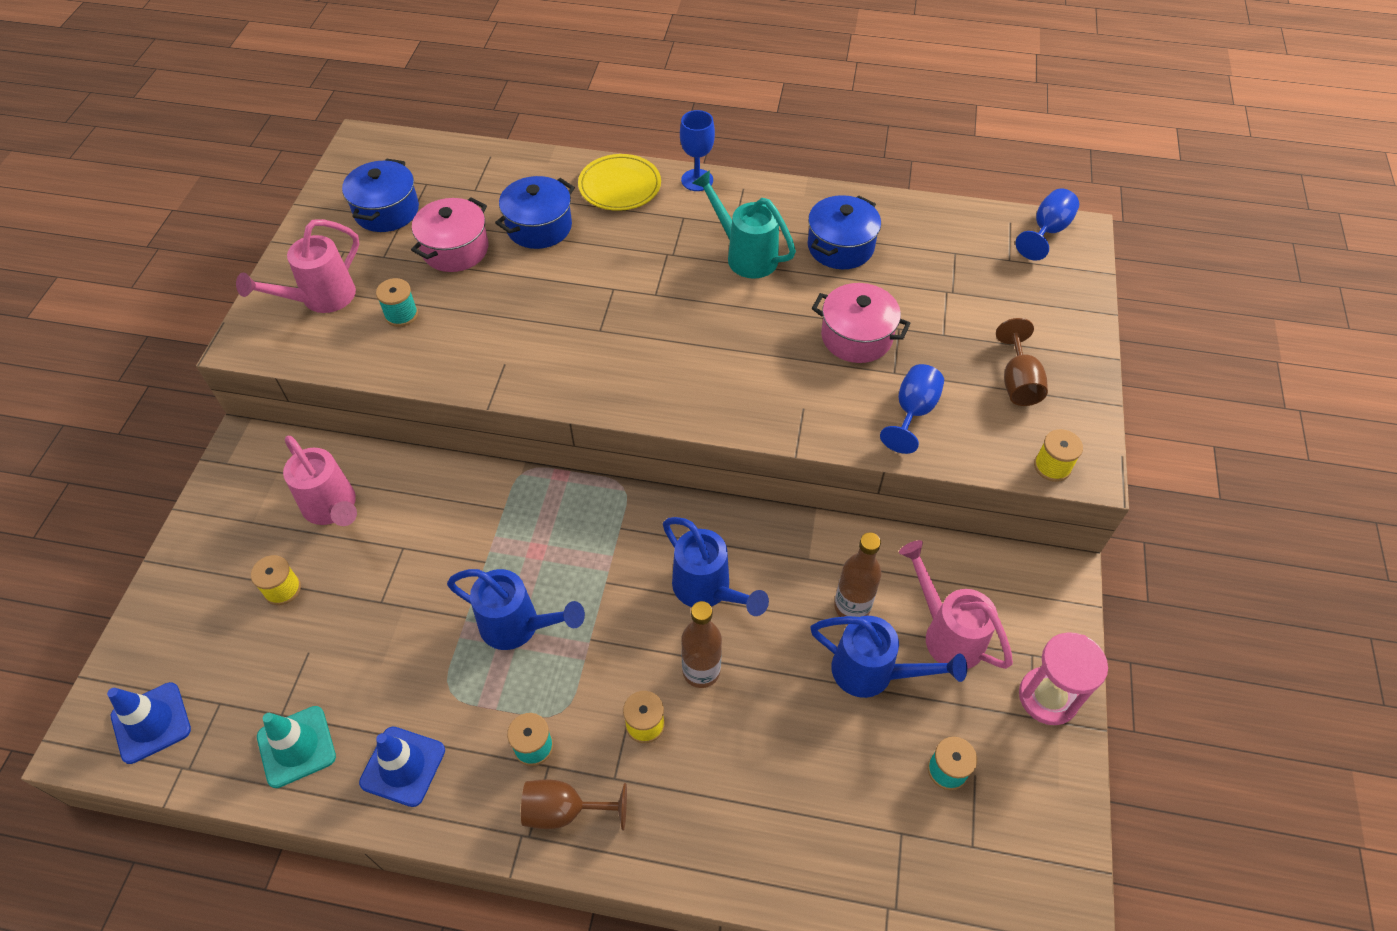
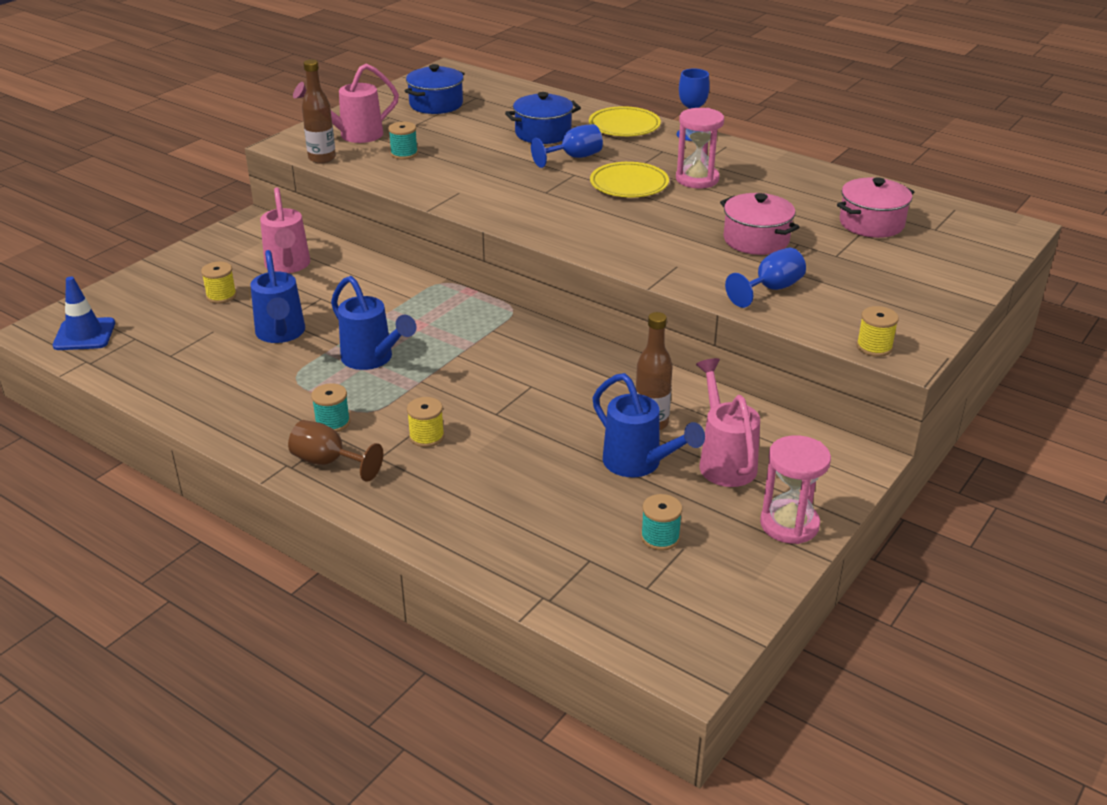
camera: 25 degrees right, 20 degrees down
(296, 746) = (168, 373): turquoise traffic cone -> none
(403, 766) = (231, 404): blue traffic cone -> none
(455, 249) = (470, 131): pink pot -> pink pot (871, 223)
(680, 287) = (629, 184): none -> yellow plate
(701, 671) = (494, 422): brown bottle -> brown bottle (322, 158)
(708, 590) = (536, 381): blue watering can -> blue watering can (281, 335)
(745, 255) = (697, 179): turquoise watering can -> pink hourglass
(840, 247) = (784, 191): blue pot -> none
(1018, 382) = (883, 295): brown goblet -> none
(1047, 231) = (986, 221): blue goblet -> blue goblet (574, 157)

